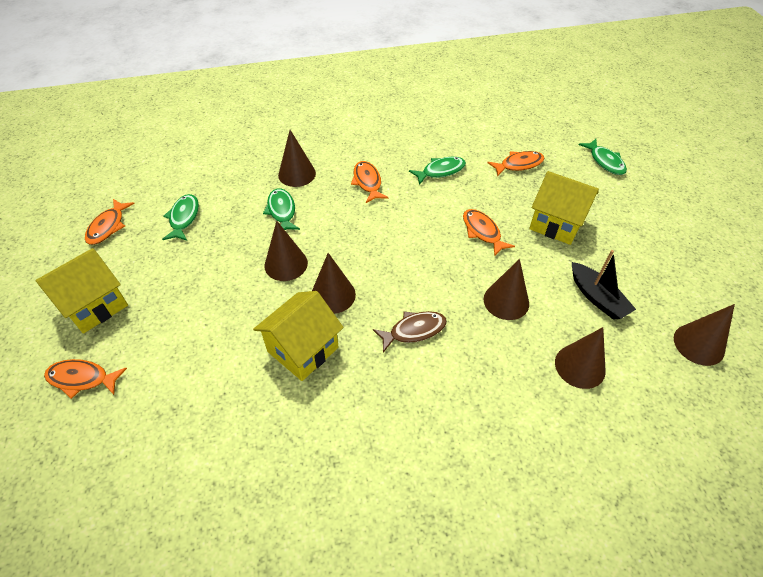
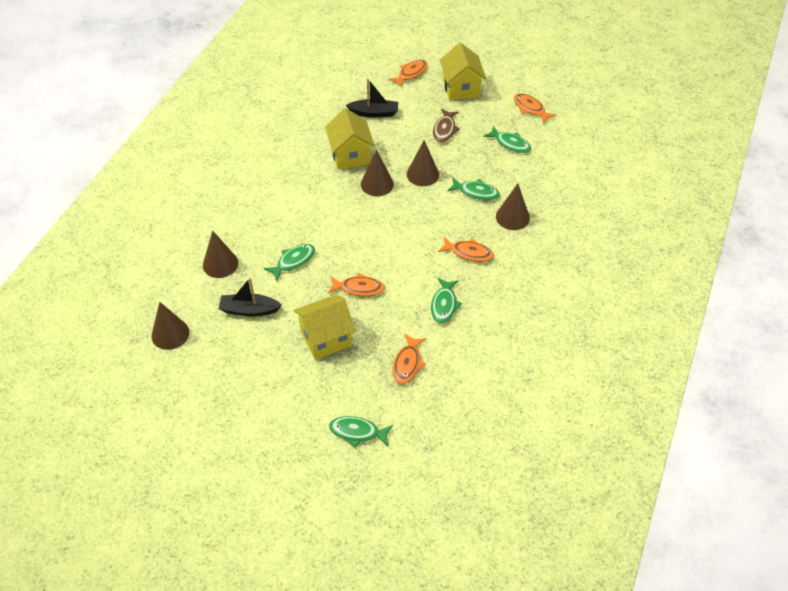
camera: 125 degrees right, 0 degrees up
(200, 372) = (374, 113): none -> black boat
(414, 330) = (316, 206): brown fish -> brown fish (444, 129)
(506, 301) = (293, 261): brown cone -> green fish

